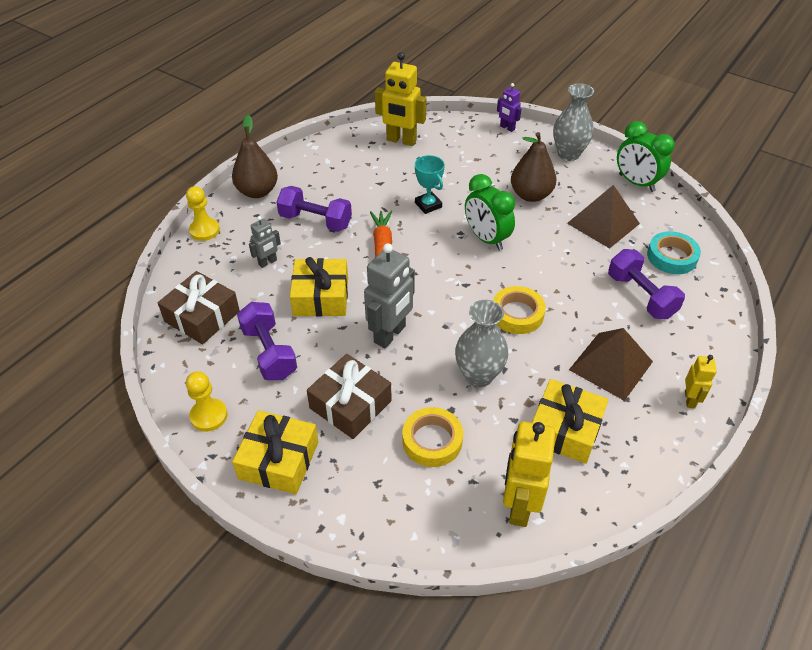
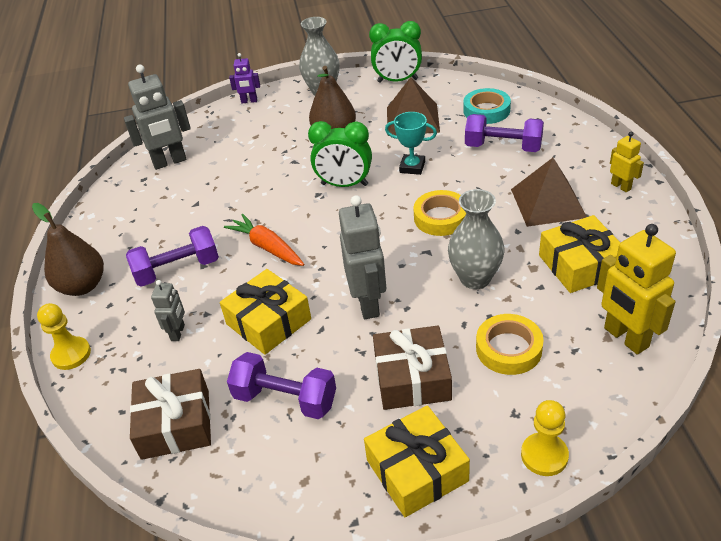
camera: 40 degrees left, 5 degrees down
(209, 416) = (304, 495): yellow pawn -> yellow pawn (544, 455)
(401, 141) = (170, 162): yellow robot -> grey robot
(428, 205) = (262, 192): turquoise trophy -> turquoise trophy (412, 167)

